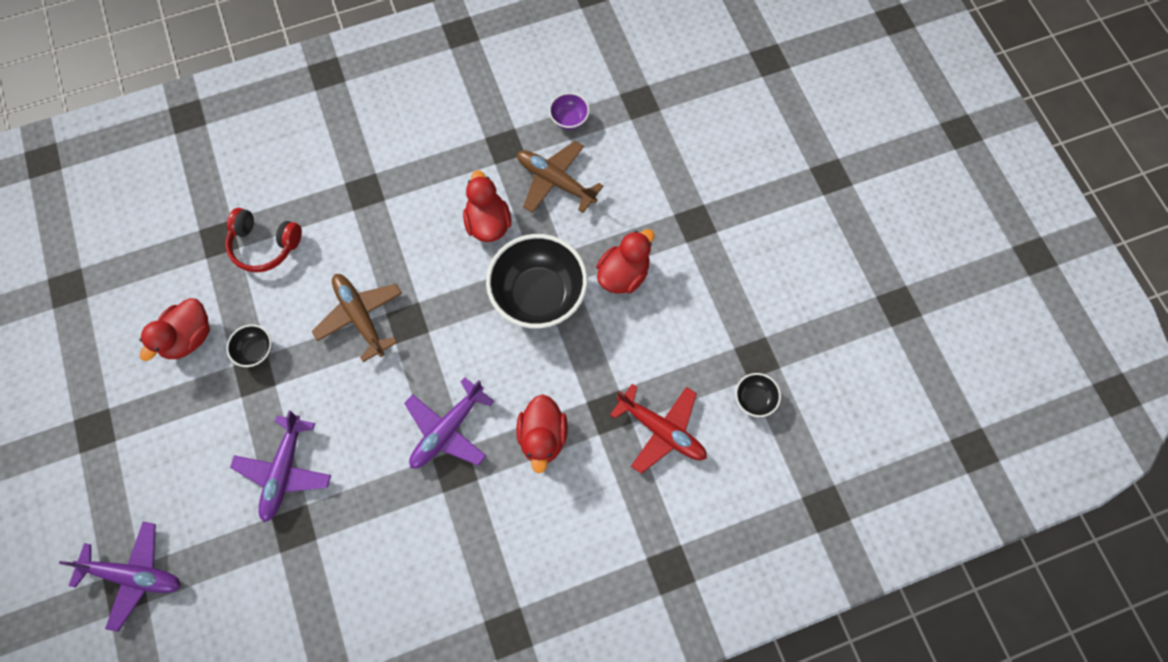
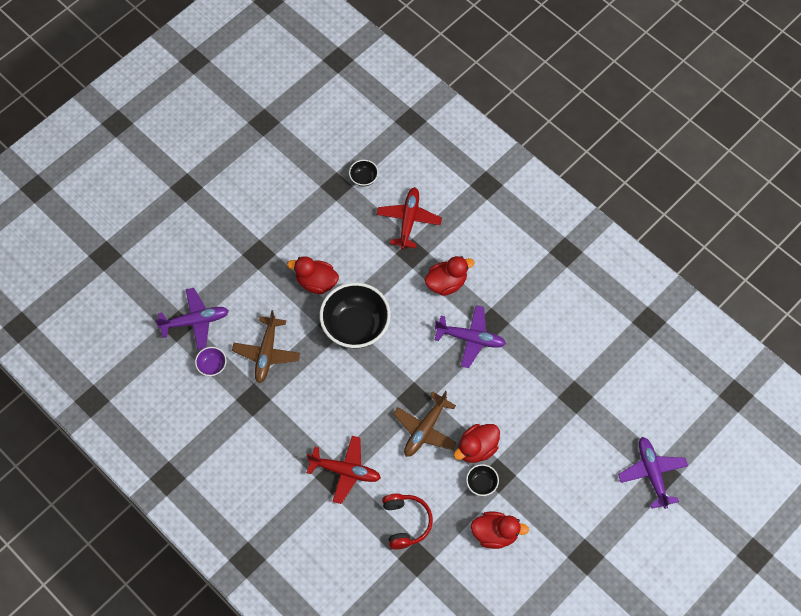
camera: 115 degrees left, 5 degrees down
(284, 471) = (546, 421): purple plane -> purple plane (195, 321)
(362, 207) = (345, 471): none -> red plane
(488, 223) = (318, 382): red duck -> red duck (476, 448)

